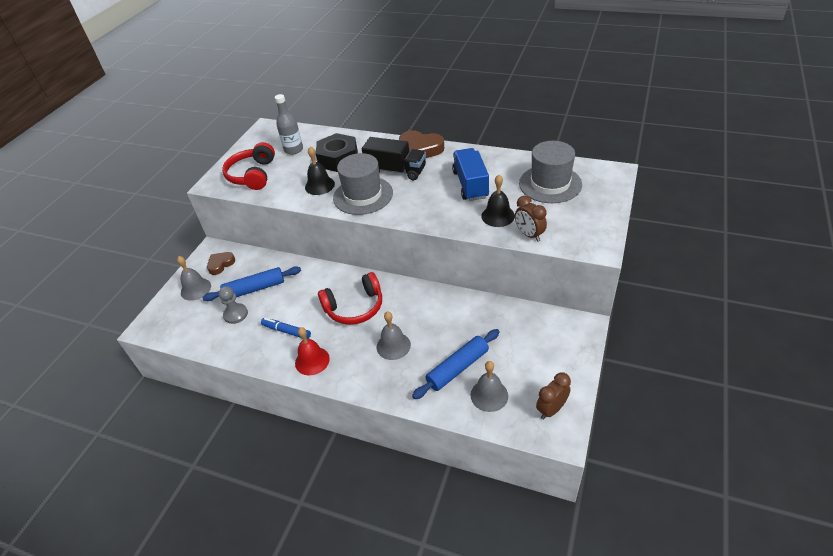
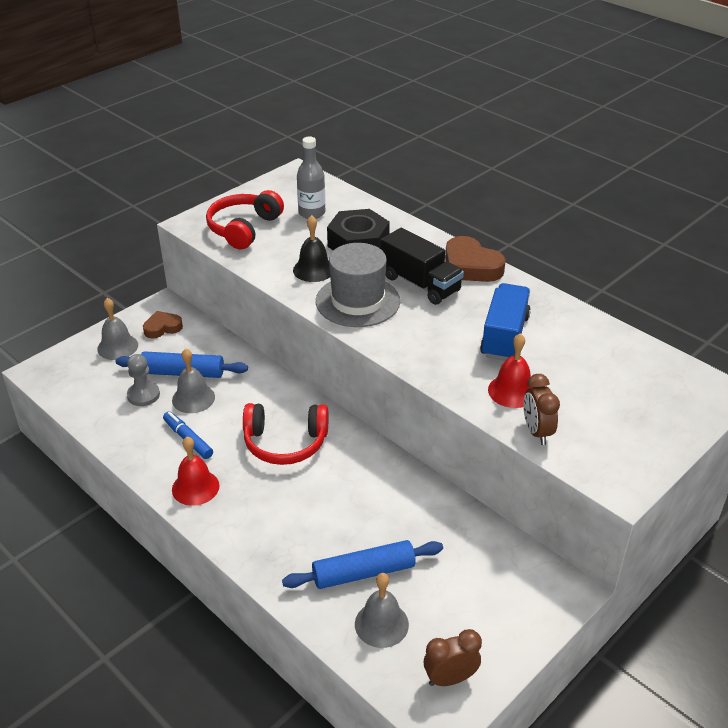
camera: 20 degrees right, 5 degrees down
(393, 346) = (302, 510): grey bell -> grey bell (193, 398)
(498, 216) = (512, 391): black bell -> red bell
(550, 184) = (614, 374): grey hat -> none

